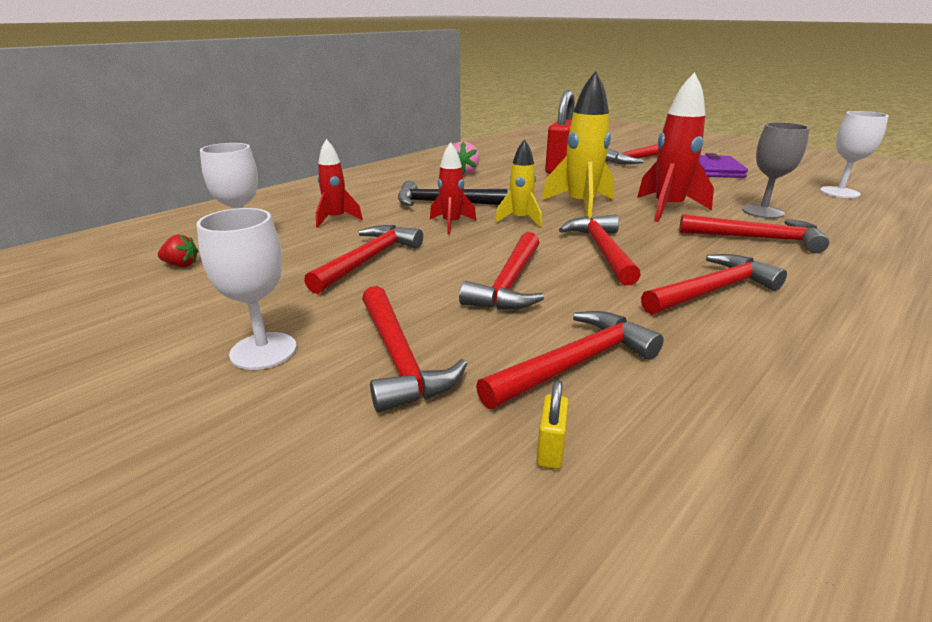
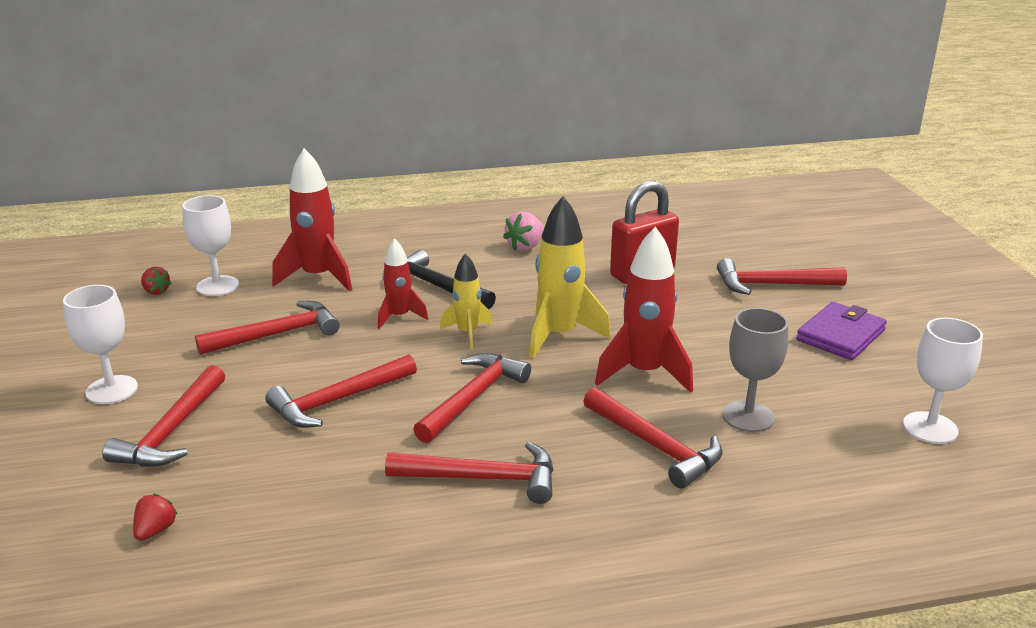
camera: 35 degrees right, 0 degrees up
(336, 219) = (318, 277): red rocket -> red rocket, size x1.68
(550, 450) = (156, 530): yellow padlock -> red strawberry
(574, 363) = (264, 486): red hammer -> none

